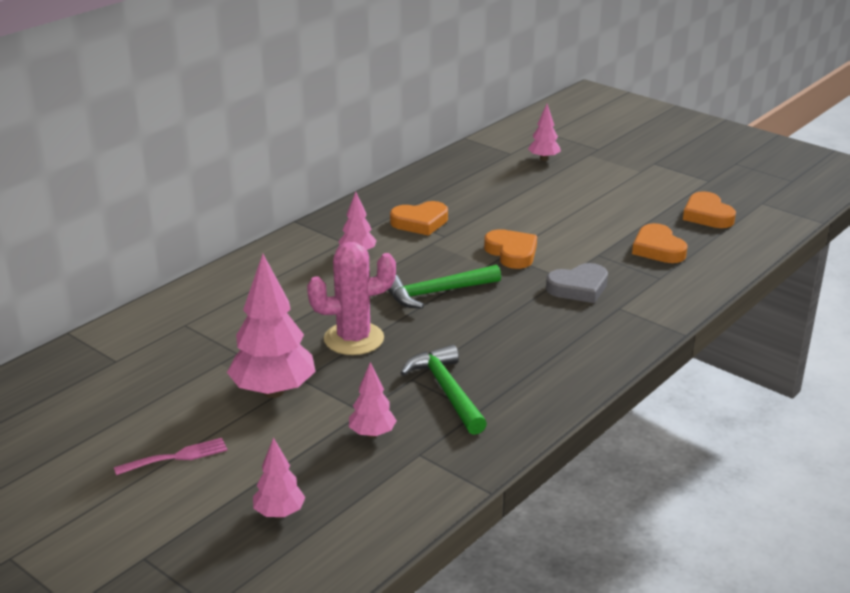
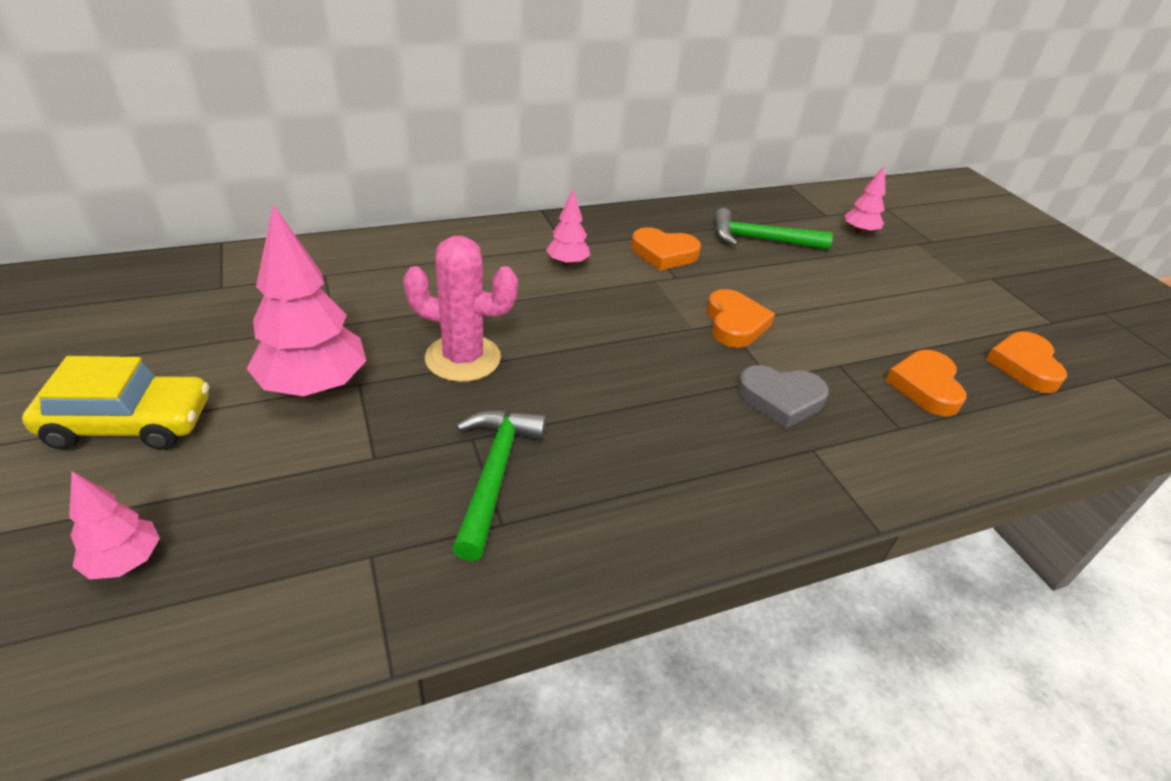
camera: 25 degrees right, 10 degrees up
(176, 457) = (129, 423): pink fork -> yellow car
(372, 434) = (350, 495): pink tree -> none
(436, 293) = (606, 339): green hammer -> green hammer (760, 240)

